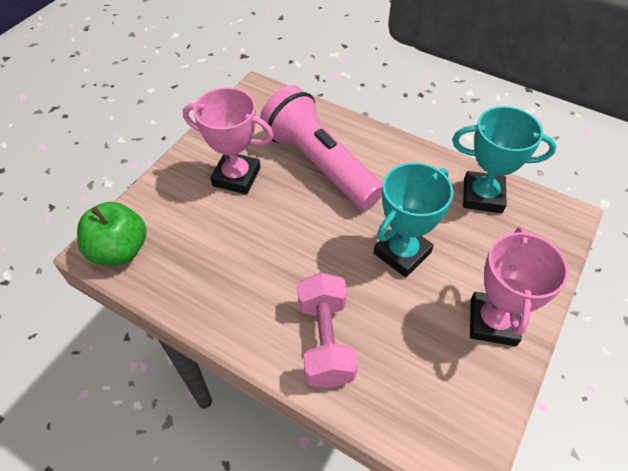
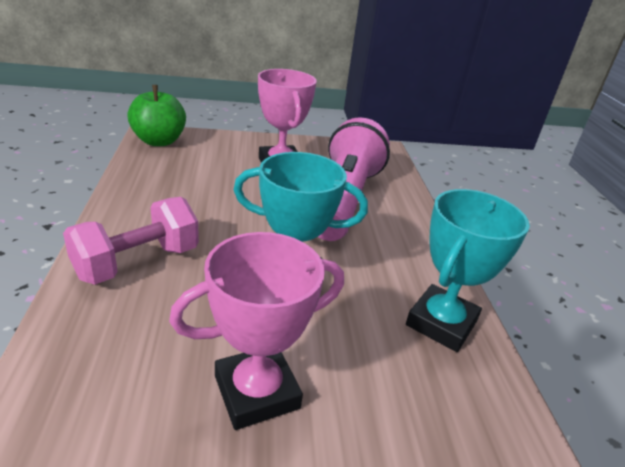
camera: 50 degrees right, 20 degrees down
(482, 196) = (441, 323): turquoise trophy -> turquoise trophy turned 60 degrees clockwise

